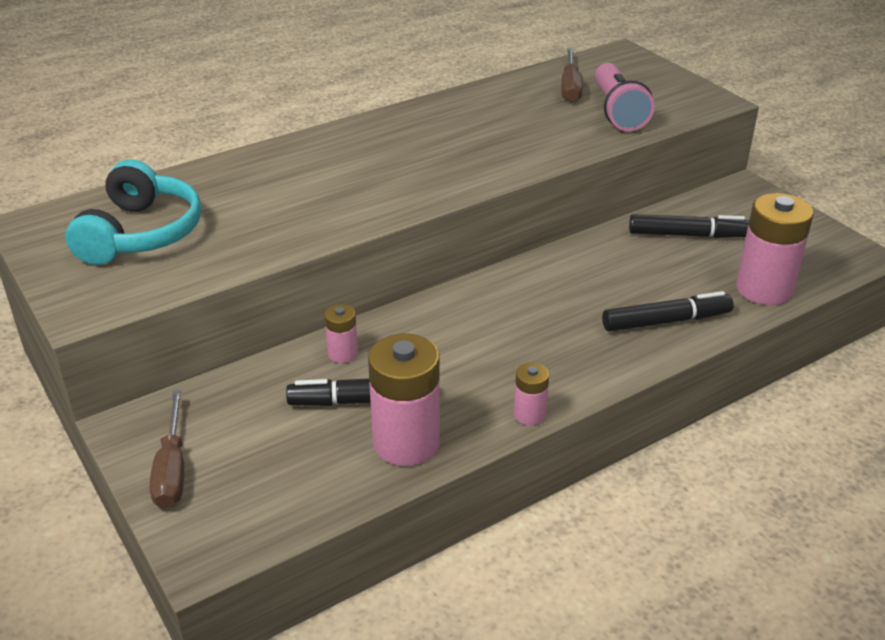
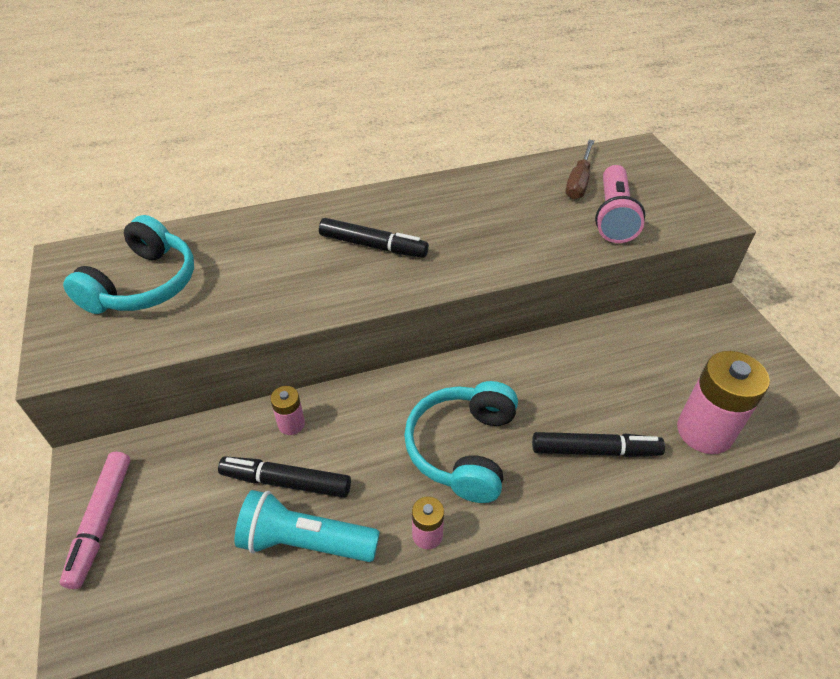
camera: 15 degrees right, 10 degrees up
(172, 469) = (102, 521): brown screwdriver -> pink marker
(406, 443) = (305, 541): pink battery -> turquoise flashlight
(535, 342) = (463, 448): none -> turquoise headphones
(687, 235) = (649, 350): black marker -> black marker (373, 245)

